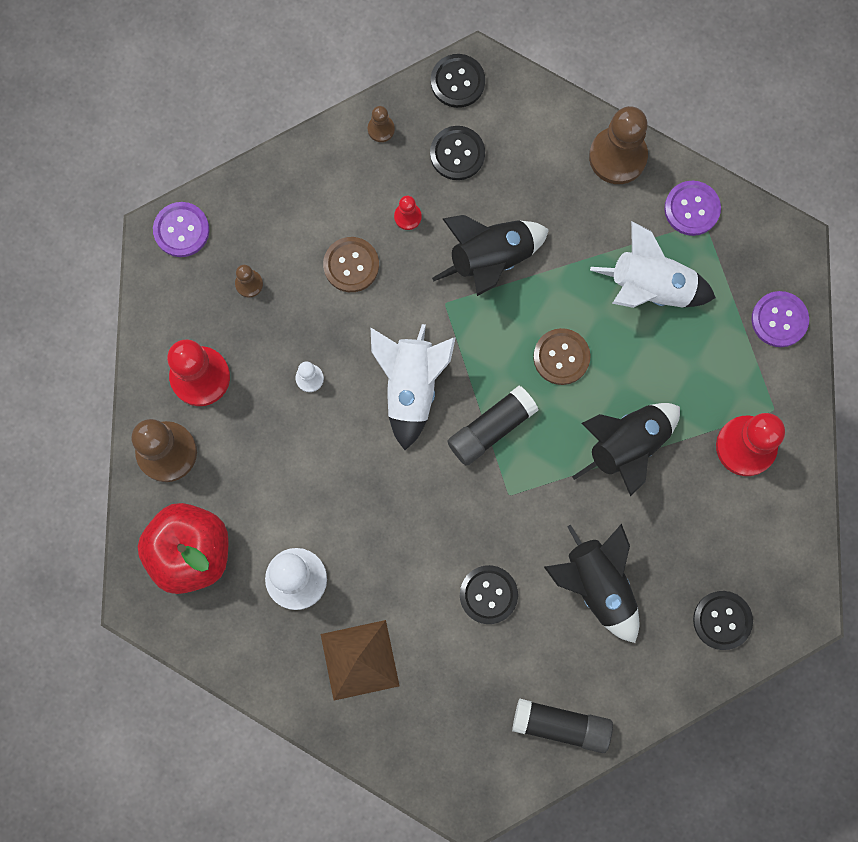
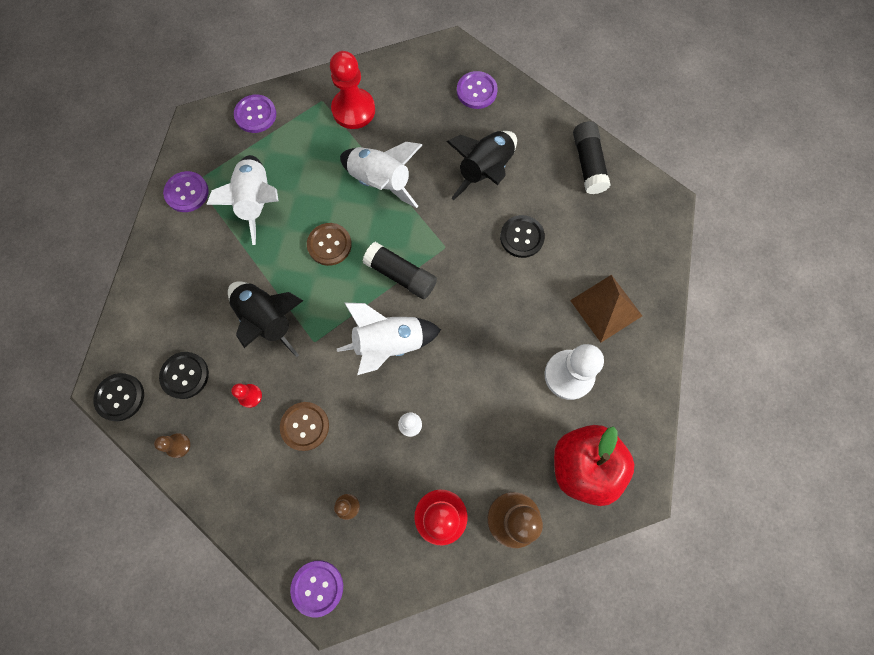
camera: 110 degrees left, 5 degrees down
(617, 156) = (157, 255): brown pawn -> none
(627, 446) = (380, 182): black rocket -> white rocket
(722, 620) = (476, 91): black button -> purple button

